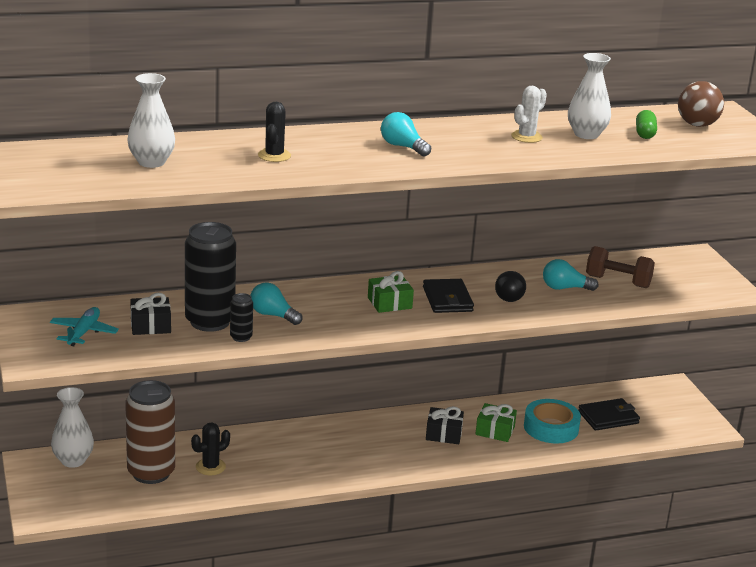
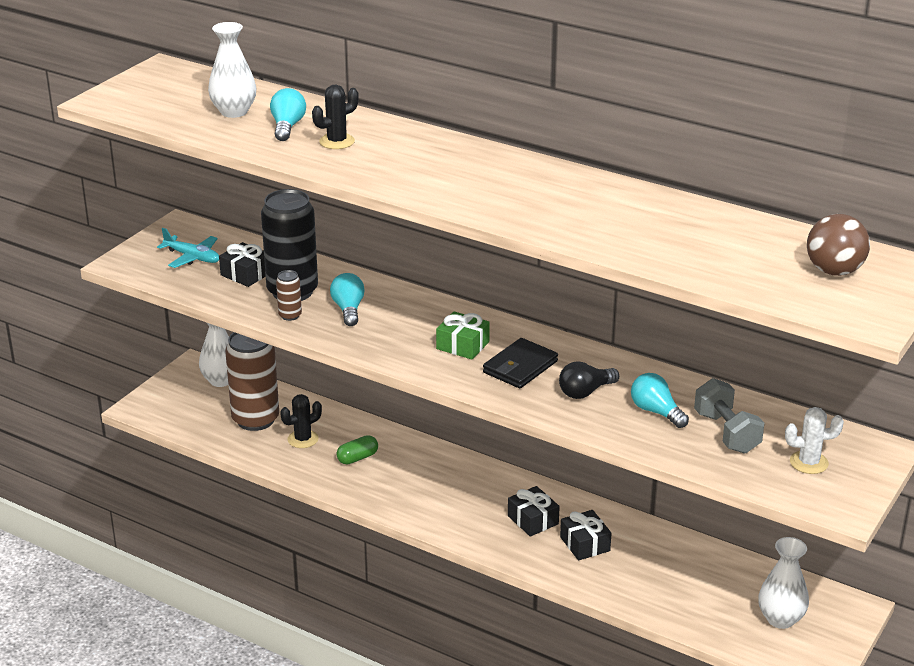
camera: 50 degrees right, 5 degrees up
(83, 332) = (192, 257): turquoise plane -> turquoise plane turned 60 degrees clockwise
(210, 467) = (303, 439): black cactus -> black cactus turned 45 degrees counterclockwise
(241, 337) = (290, 315): black can -> brown can
(403, 147) = (463, 175): turquoise light bulb -> turquoise light bulb (287, 127)
(495, 430) = (585, 544): green gift -> black gift
(526, 137) = (605, 211): white cactus -> white cactus (809, 462)
(551, 428) = (644, 572): turquoise tape -> none
(586, 134) = (675, 232): white vase -> white vase (780, 619)
(608, 417) = (721, 596): black wallet -> none
(618, 282) = (726, 433): brown dumbbell -> grey dumbbell
(644, 133) = (744, 256): green capsule -> green capsule (357, 458)

